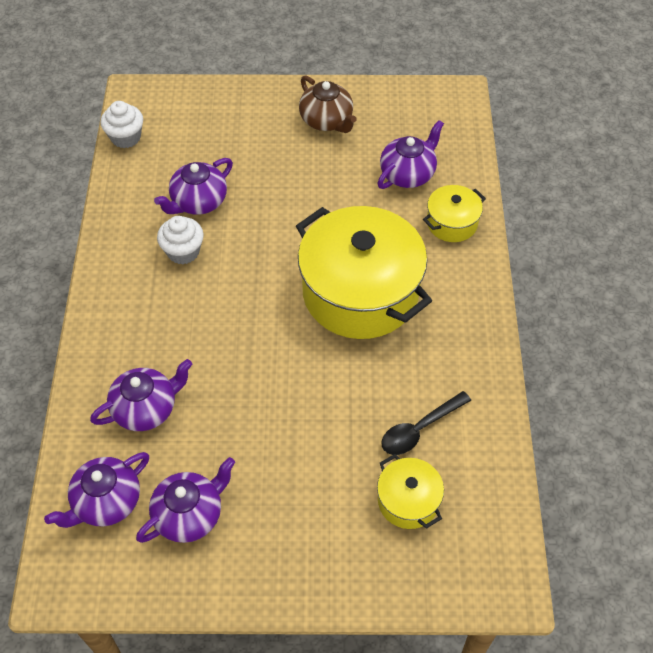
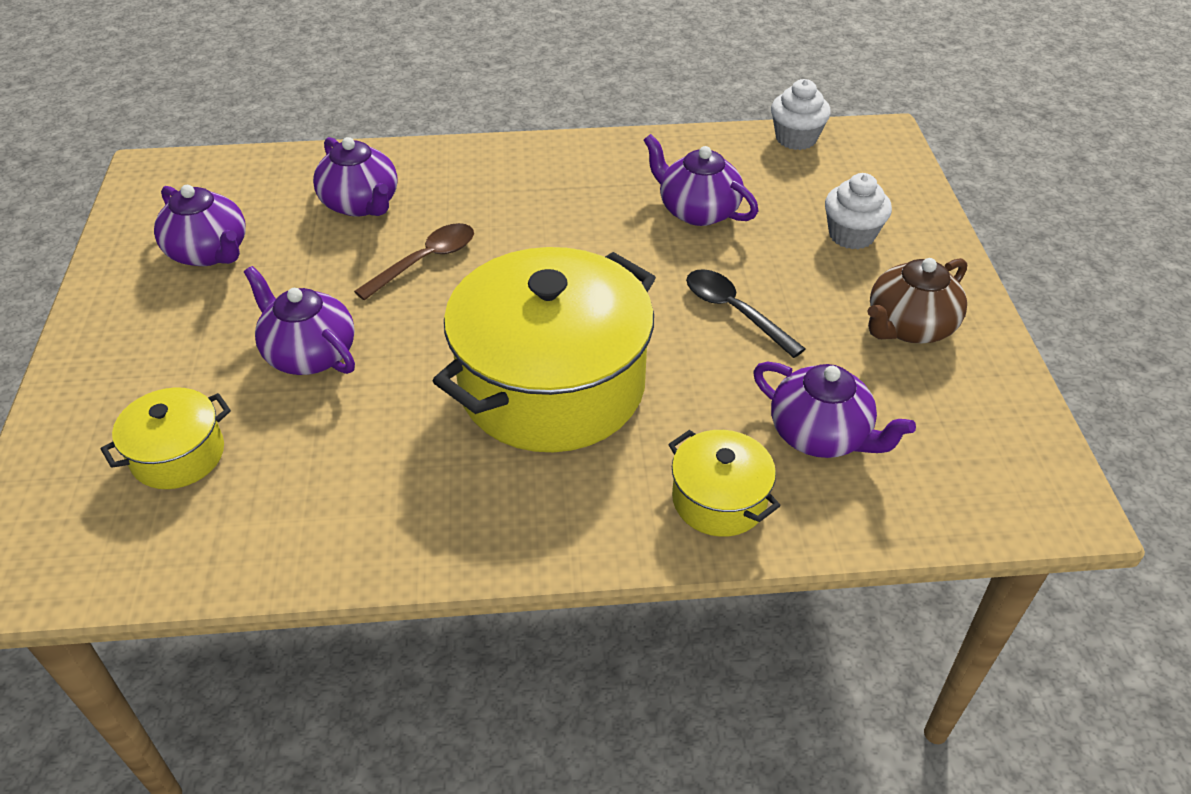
camera: 85 degrees right, 10 degrees down
(106, 502) = (241, 190): purple teapot -> purple teapot (309, 354)
(183, 251) = (606, 207): white cupcake -> white cupcake (851, 235)
(226, 363) = (425, 261): none -> brown spoon
(420, 429) = (296, 465): black spoon -> black spoon (735, 312)

